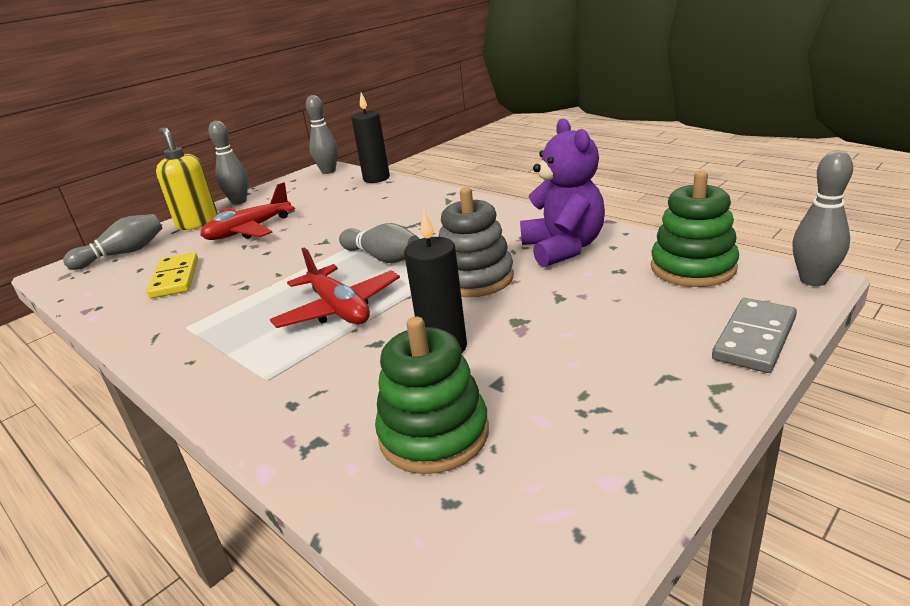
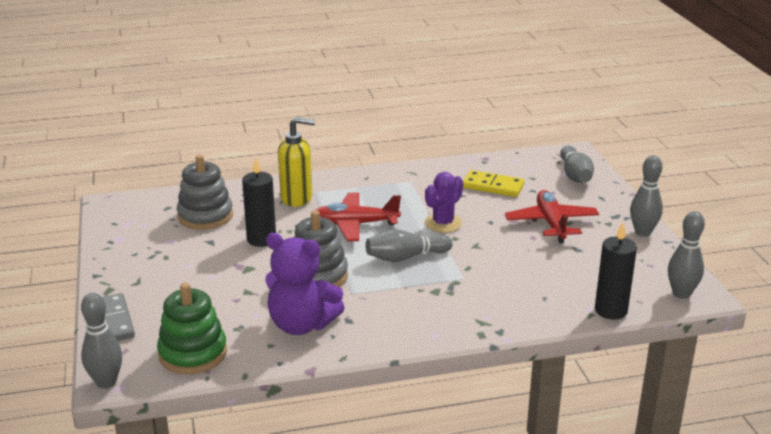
camera: 120 degrees right, 0 degrees up
(197, 223) = (606, 207): yellow soap dispenser -> yellow soap dispenser (297, 198)
(290, 269) = (443, 223): none -> purple cactus
(434, 434) = (205, 216): green stacking toy -> grey stacking toy

